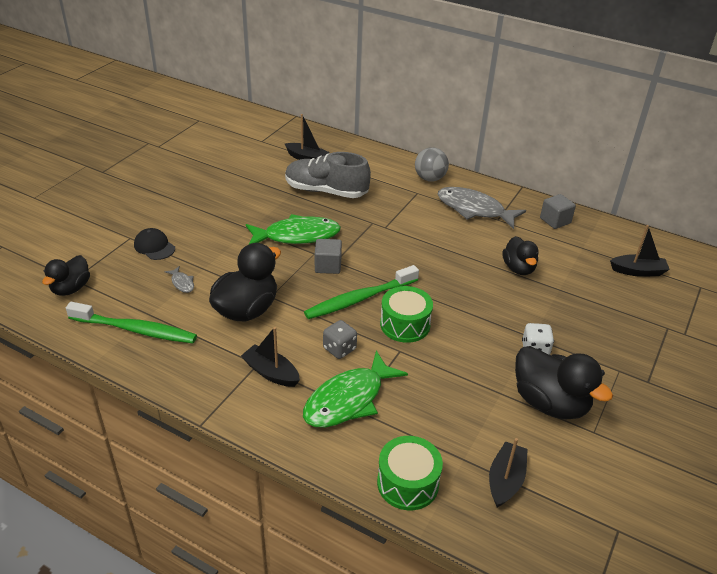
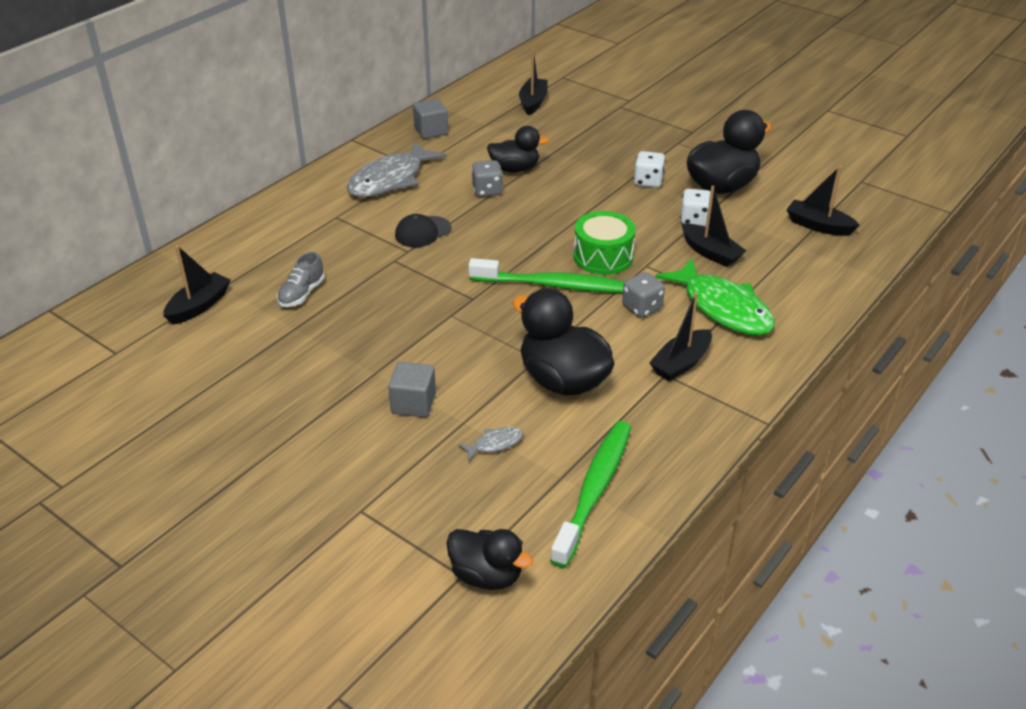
camera: 80 degrees left, 0 degrees up
(154, 246) = (394, 478): black cap -> black cap (423, 232)
(297, 236) = (407, 328): green fish -> none
(326, 191) = (302, 294): grey shoe -> grey shoe, size x0.49
(328, 266) = (482, 305): grey cube -> grey cube (413, 403)
(359, 299) = (553, 285): green toothbrush -> green toothbrush turned 60 degrees counterclockwise
(407, 483) = (830, 281): green drum -> none
(430, 178) = (306, 202): grey ball -> none
(430, 393) = (710, 253): none -> black boat
(478, 256) = (487, 191): none -> grey dice
(481, 382) = (694, 220): none -> white dice

